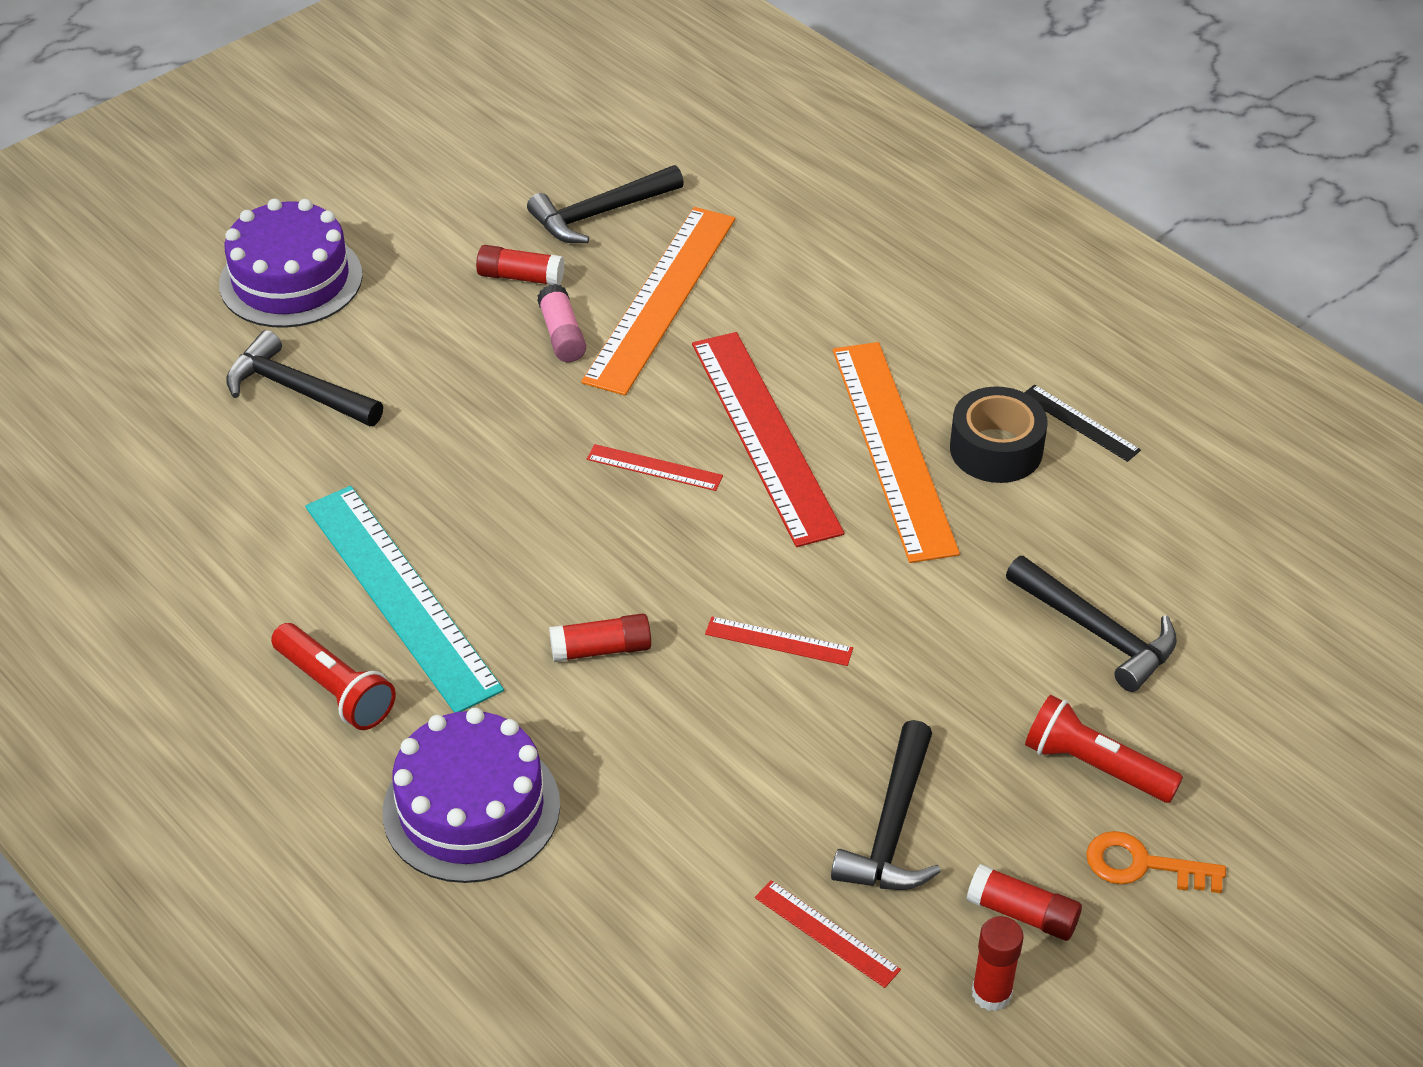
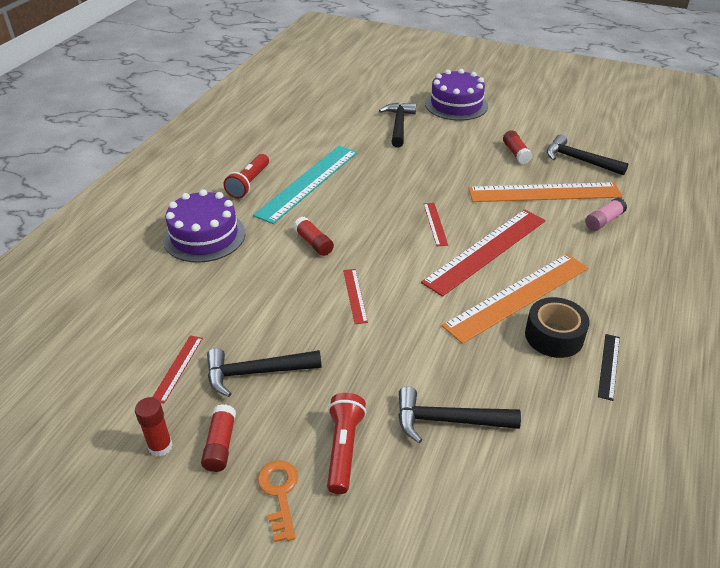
camera: 65 degrees right, 5 degrees down
(562, 335) = (492, 174): pink glue stick -> pink glue stick (603, 221)
(1096, 632) = (448, 420): black hammer -> black hammer turned 75 degrees clockwise

